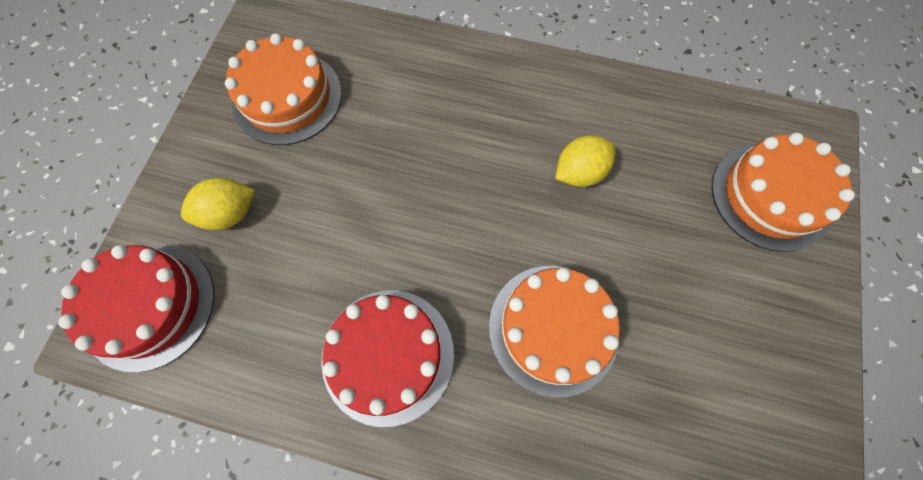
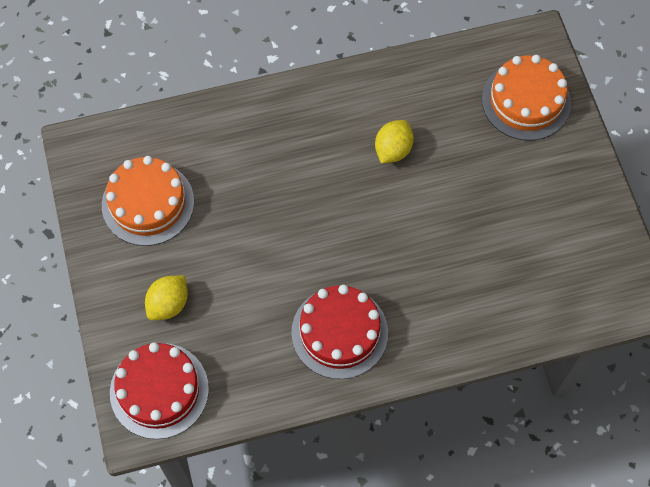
camera: 30 degrees left, 5 degrees down
(553, 328) = (433, 260): orange cake -> none

